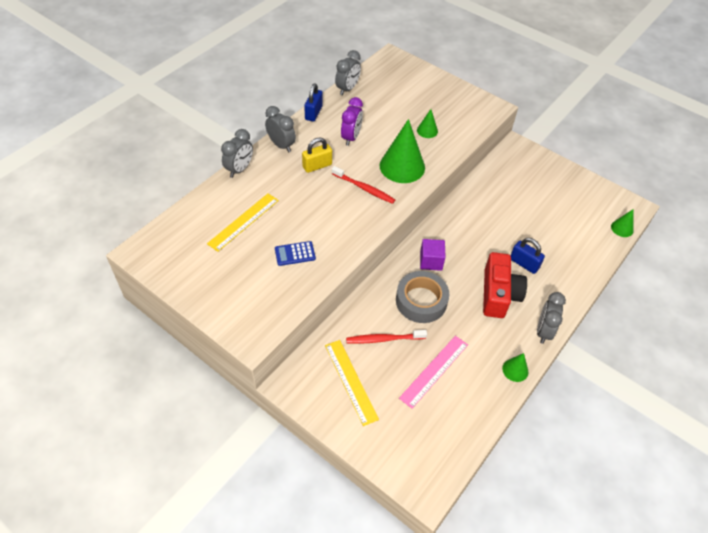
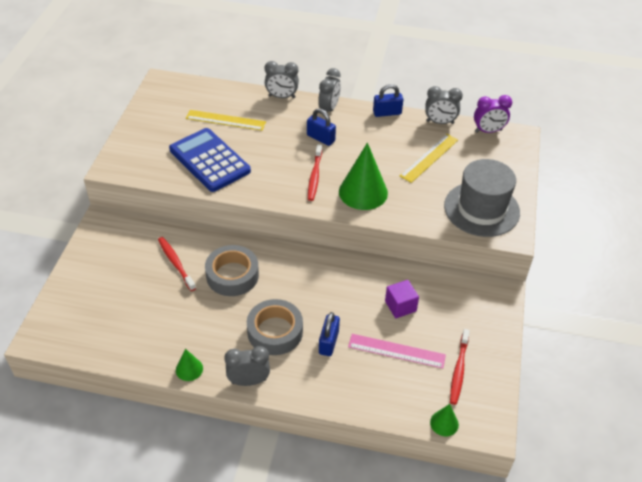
camera: 65 degrees right, 5 degrees down
(295, 254) = (209, 160): blue calculator -> blue calculator, size x2.24
(317, 166) = (320, 138): yellow padlock -> blue padlock
(350, 381) = (122, 256): yellow ruler -> yellow ruler (429, 157)
(351, 137) = (374, 147): purple clock -> purple clock (488, 131)
(427, 130) = (428, 194): green cone -> none
(431, 261) = (284, 268): purple cube -> purple cube (400, 306)
(434, 371) = (159, 308): pink ruler -> pink ruler (396, 351)
(459, 110) = (481, 209): none -> grey hat
(498, 294) = (275, 331): red camera -> grey tape
(579, 200) = (459, 370): none -> red toothbrush

